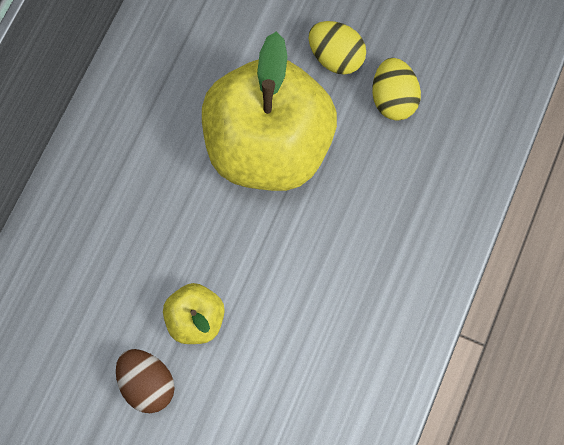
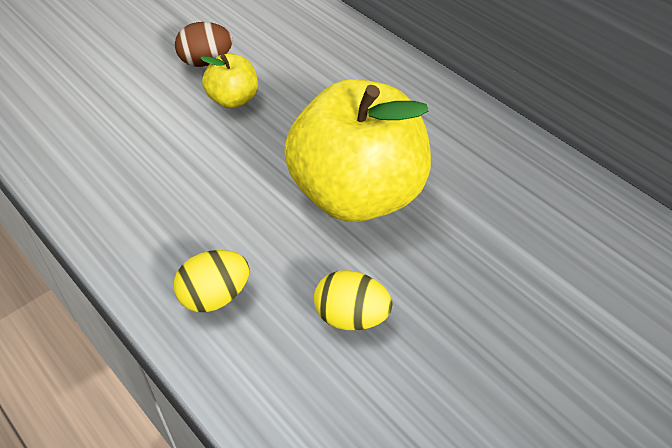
camera: 115 degrees right, 25 degrees down
(335, 57) = (429, 284): yellow egg -> yellow egg (215, 296)

